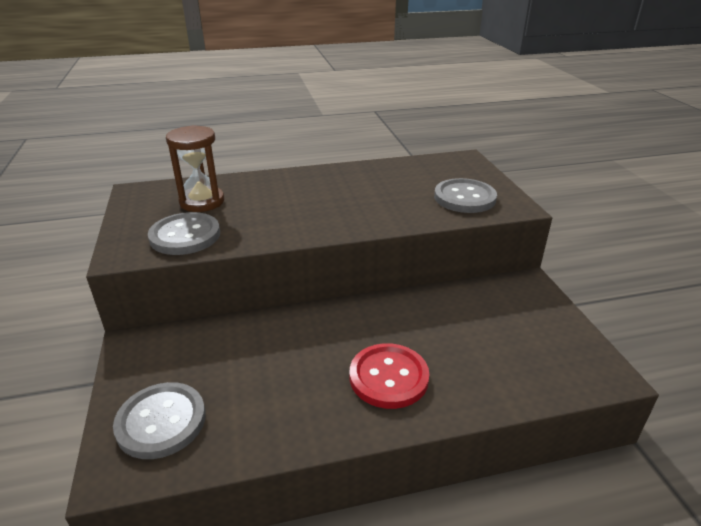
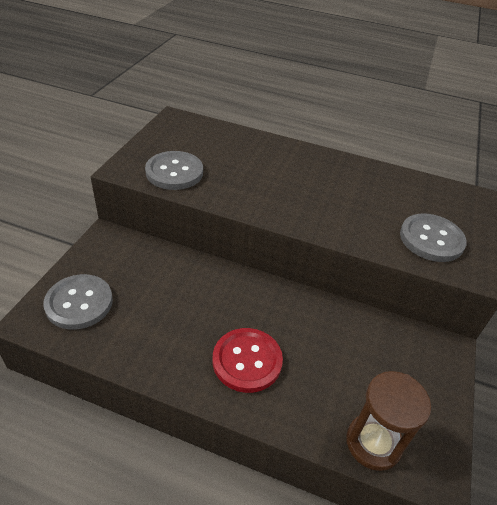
camera: 30 degrees right, 10 degrees up
(202, 202) = (211, 147): brown hourglass -> brown hourglass (373, 443)

